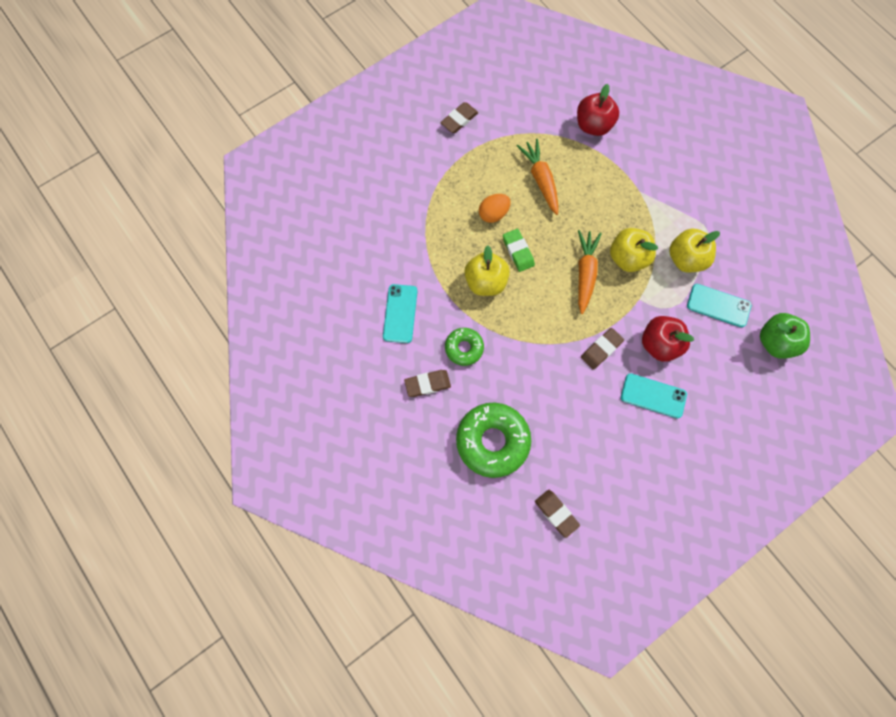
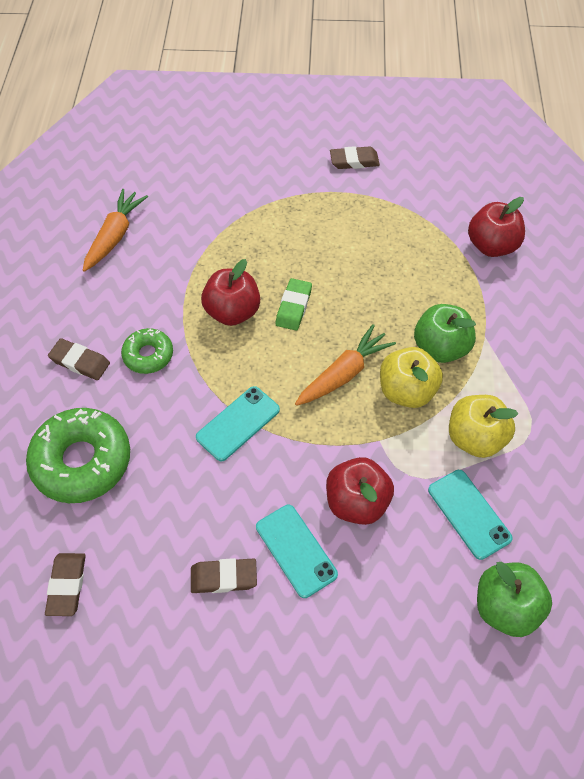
camera: 40 degrees right, 15 degrees down
(400, 313) = (123, 283): turquoise phone -> turquoise phone (238, 423)
(486, 282) = (232, 312): yellow apple -> red apple
(493, 214) = (304, 258): orange egg -> none
(541, 180) = (384, 259): orange carrot -> orange carrot (115, 236)
(601, 349) = (286, 459): brown eraser -> brown eraser (224, 577)
(622, 216) = (441, 348): none -> green apple

